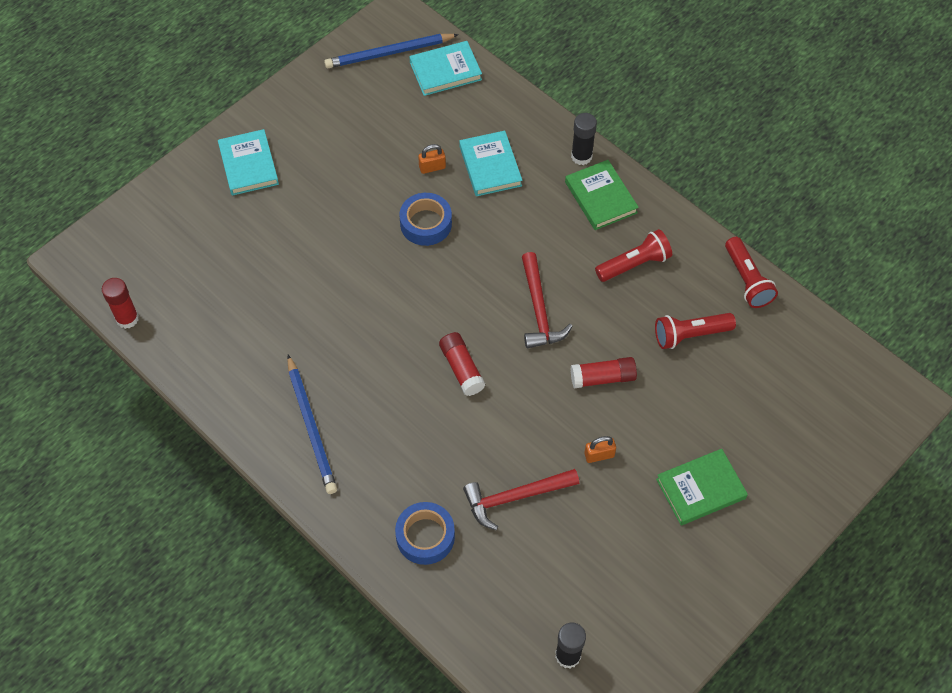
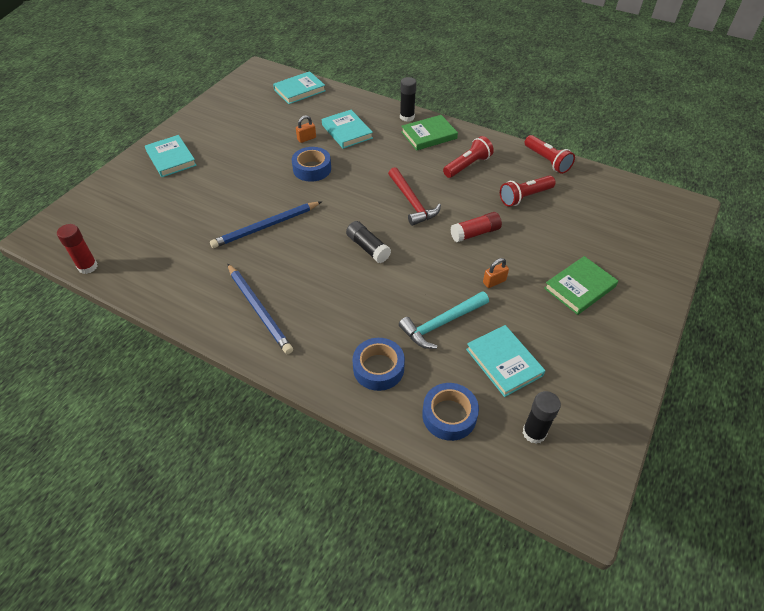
camera: 15 degrees left, 10 degrees down
(389, 53) = (258, 87): blue pencil -> blue pencil (266, 227)
(461, 369) = (368, 248): red glue stick -> black glue stick
(484, 612) = (449, 415): none -> blue tape
(515, 497) = (441, 324): red hammer -> turquoise hammer
(568, 565) = (504, 362): none -> turquoise book
(600, 197) = (429, 135): green book -> green book turned 75 degrees counterclockwise

